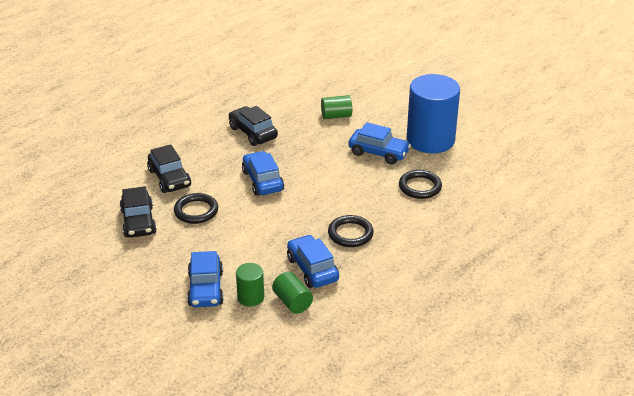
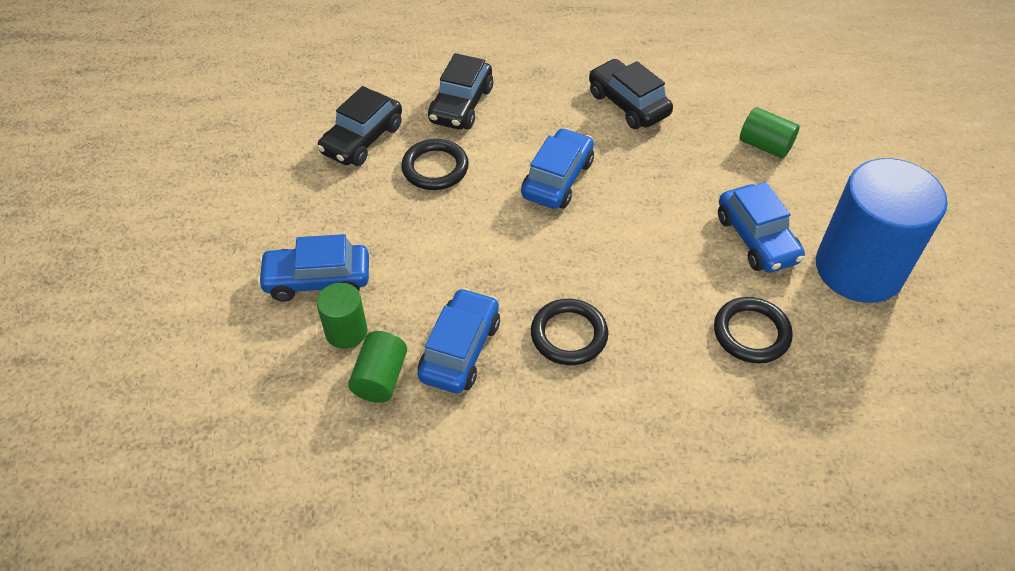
camera: 45 degrees right, 15 degrees up
(206, 288) = (317, 280): blue car -> blue car turned 45 degrees clockwise
(253, 133) = (628, 104): black car -> black car turned 45 degrees counterclockwise

